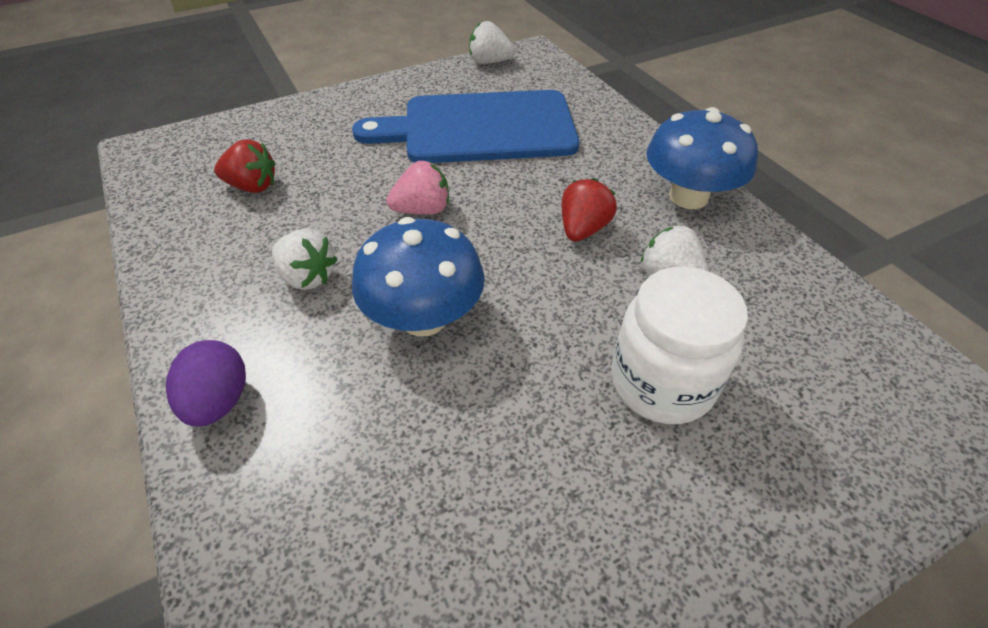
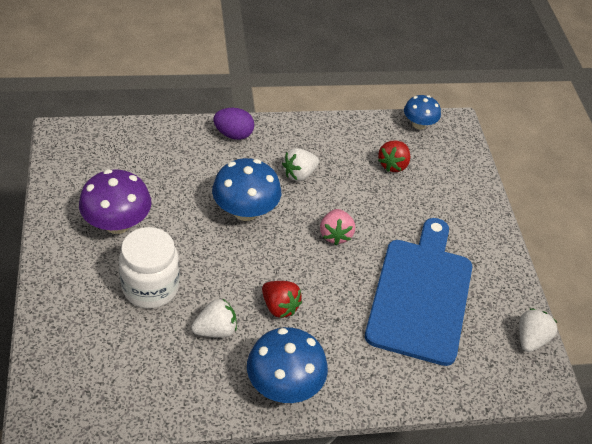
camera: 105 degrees right, 0 degrees up
(148, 179) = (419, 124): none -> blue mushroom
(560, 506) = (117, 223): none -> purple mushroom

